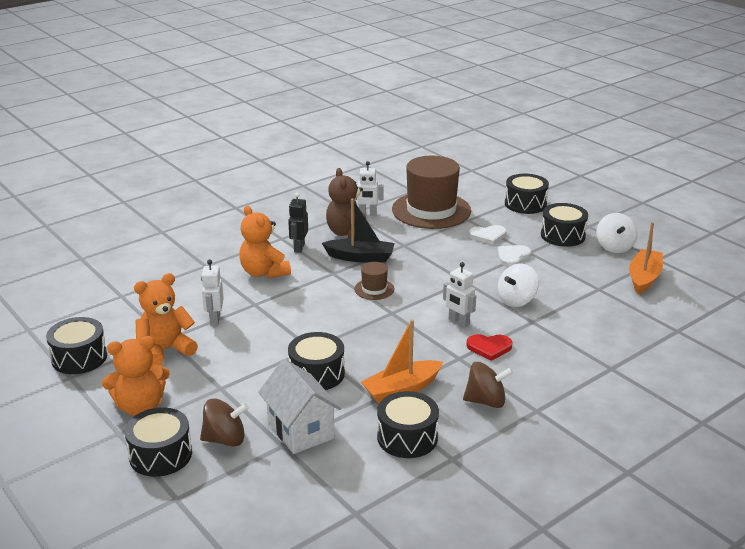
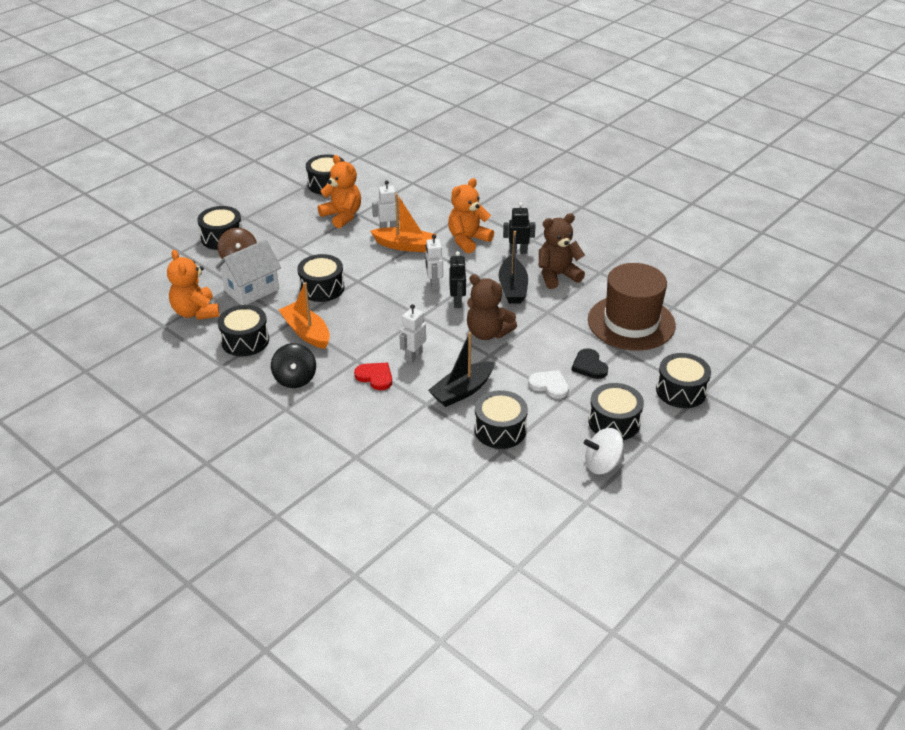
camera: 80 degrees right, 10 degrees up
(140, 407) = (273, 219): orange teddy bear -> orange teddy bear (196, 312)
(367, 214) = (603, 282): white robot -> white robot (434, 284)
(374, 289) = (457, 302): brown hat -> black robot
(430, 278) = (488, 333): none -> brown teddy bear
(486, 401) = (295, 379): brown spinning top -> black spinning top
(488, 236) = (589, 366): white heart -> black heart
(489, 348) = (375, 377): red heart -> red heart turned 135 degrees clockwise
(516, 300) = (462, 391): white spinning top -> black boat
(572, 287) = (500, 430): none -> black drum
(644, 278) = (536, 487): orange boat -> orange boat (405, 246)

